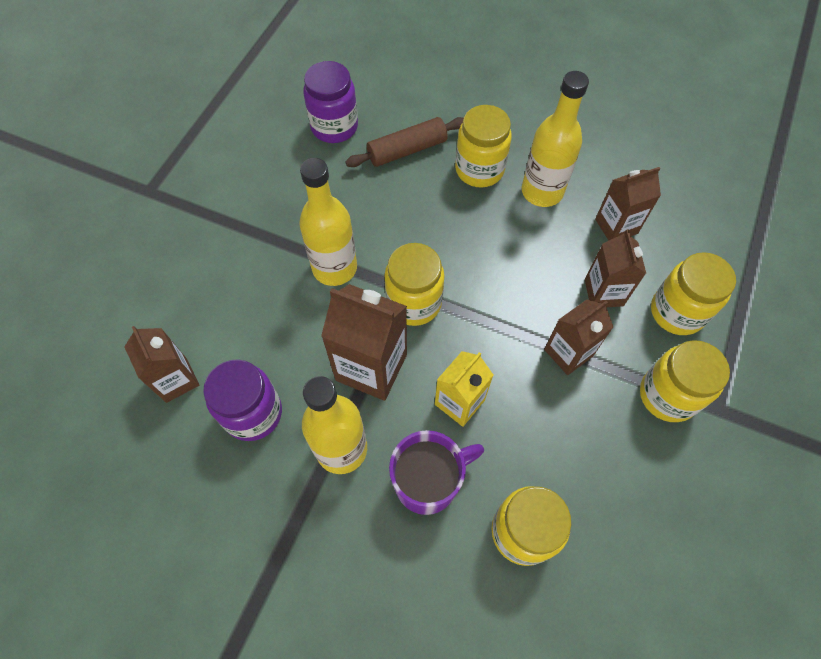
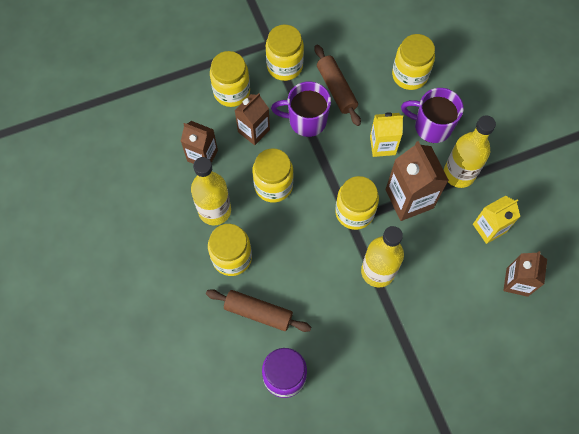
camera: 135 degrees left, 5 degrees up
(253, 413) = (489, 228): purple jar -> yellow carton
(519, 258) = (273, 185): none -> yellow jar
(568, 353) = (306, 121): brown carton -> purple mug
(582, 423) = (336, 89): none -> brown rolling pin

